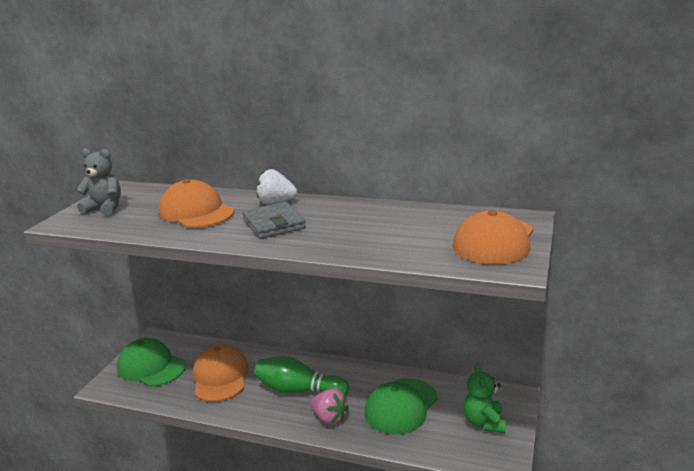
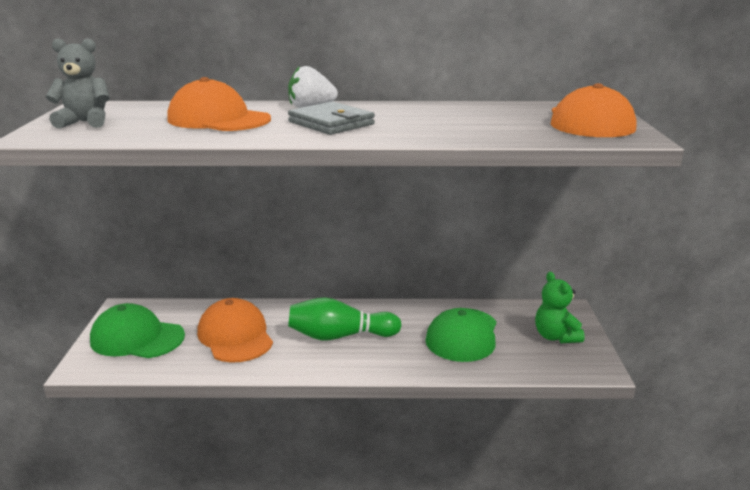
camera: 20 degrees left, 0 degrees up
(329, 418) = (392, 357): pink strawberry -> none

